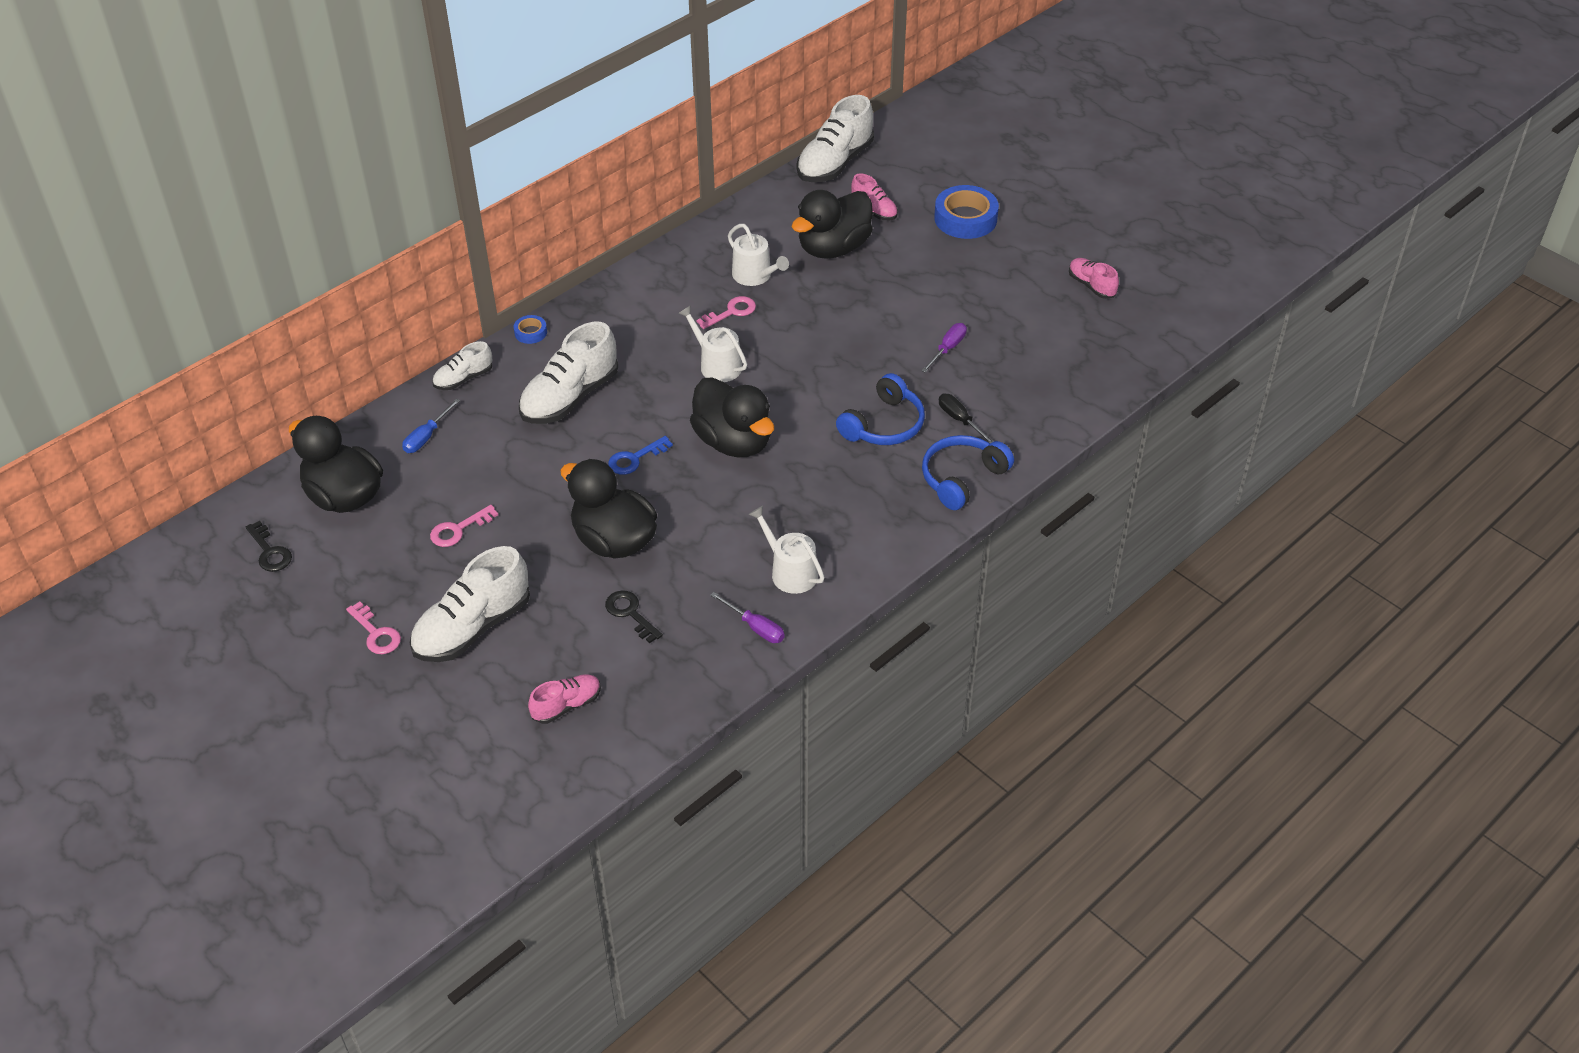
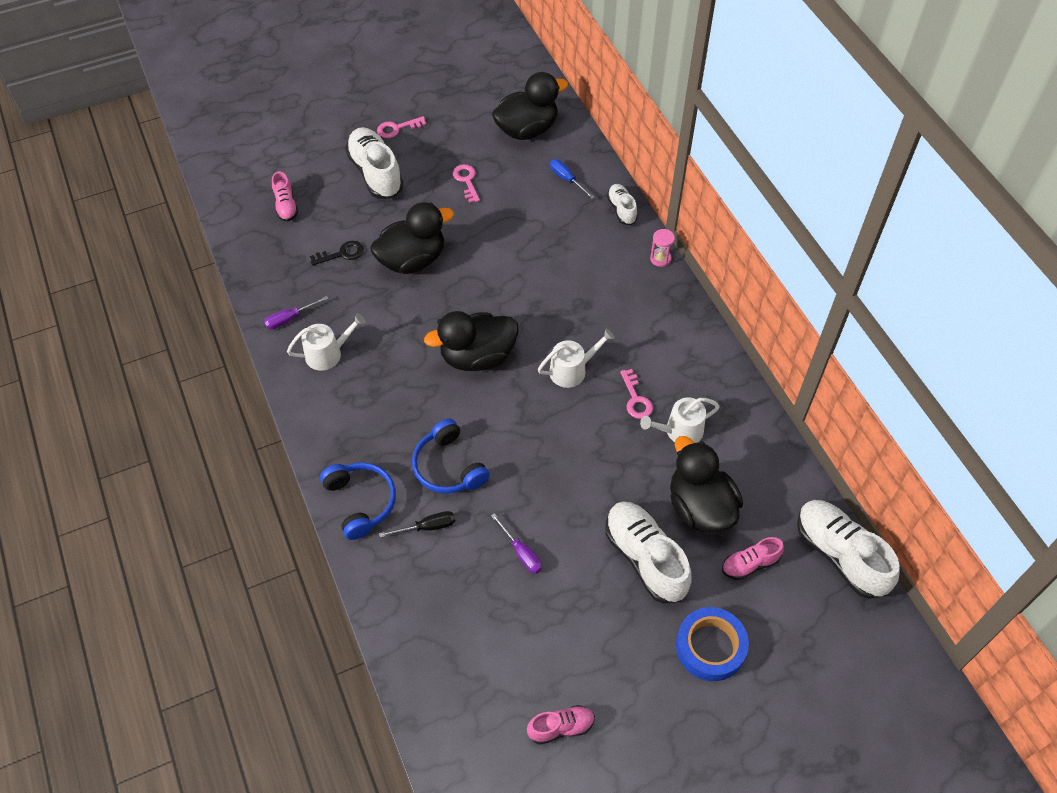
camera: 110 degrees right, 10 degrees up
(270, 552) = (493, 90): black key -> none
(530, 332) = (660, 259): blue tape -> pink hourglass
(570, 397) = (574, 267): white shoe -> white shoe (645, 558)
(635, 459) = (488, 291): blue key -> none

